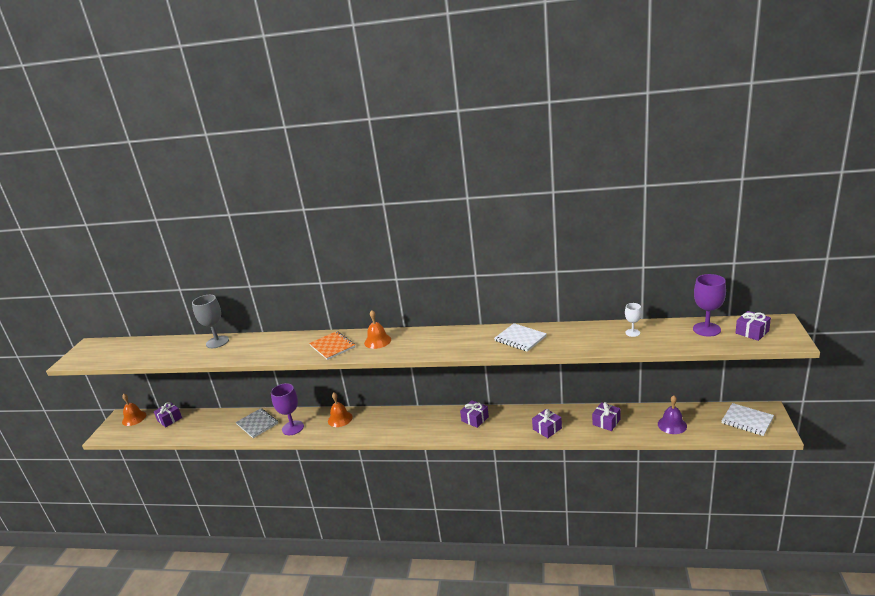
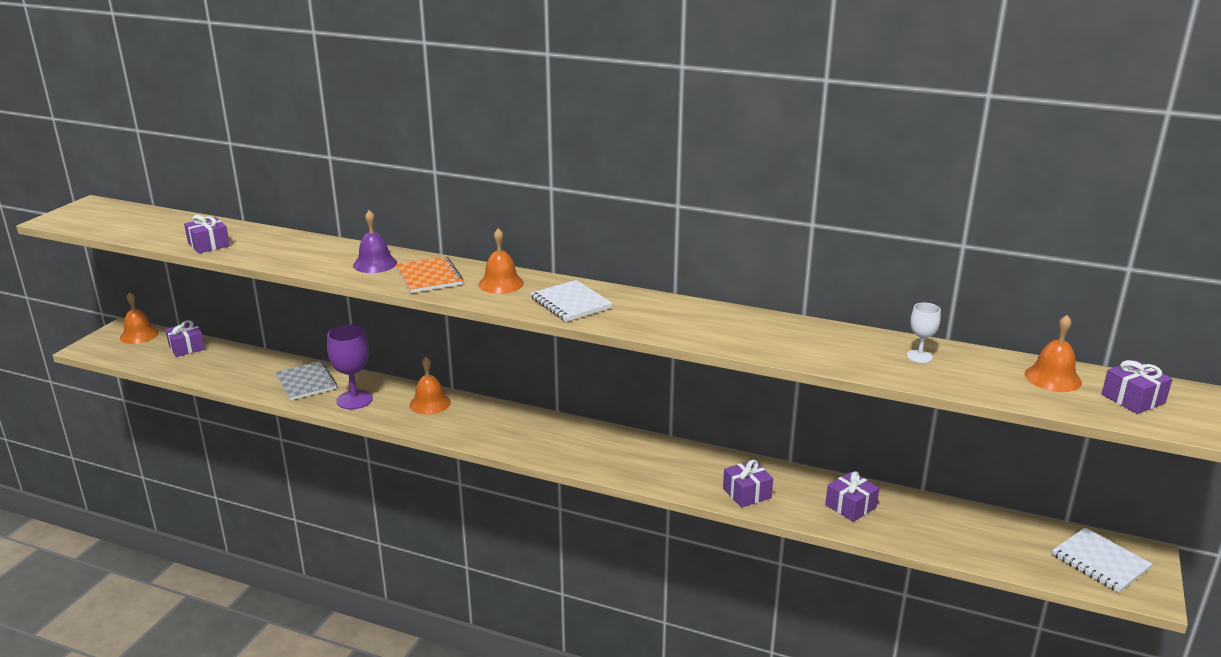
camera: 10 degrees right, 0 degrees up
(217, 342) = (267, 237): grey goblet -> none
(475, 419) = (637, 451): purple gift -> purple gift (209, 245)
(520, 338) = (726, 326): white notebook -> white notebook (571, 303)
(672, 425) = (962, 537): purple bell -> purple bell (375, 264)
(706, 329) = (1052, 378): purple goblet -> orange bell

